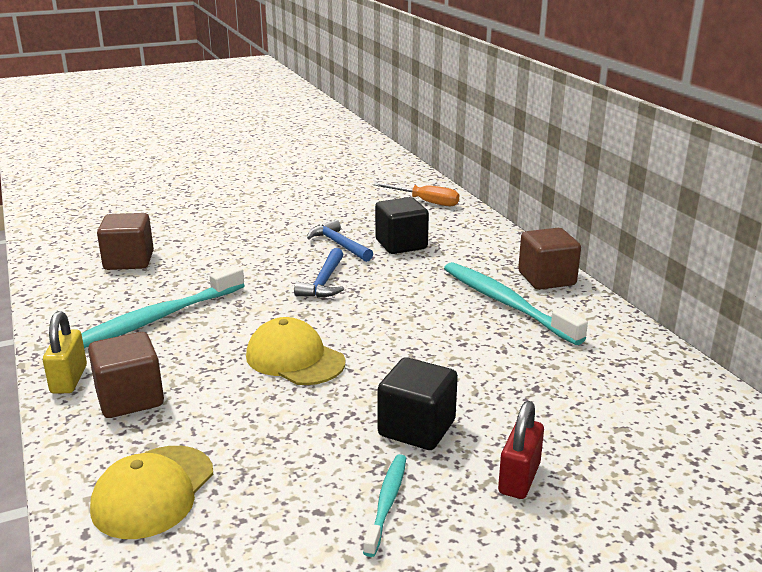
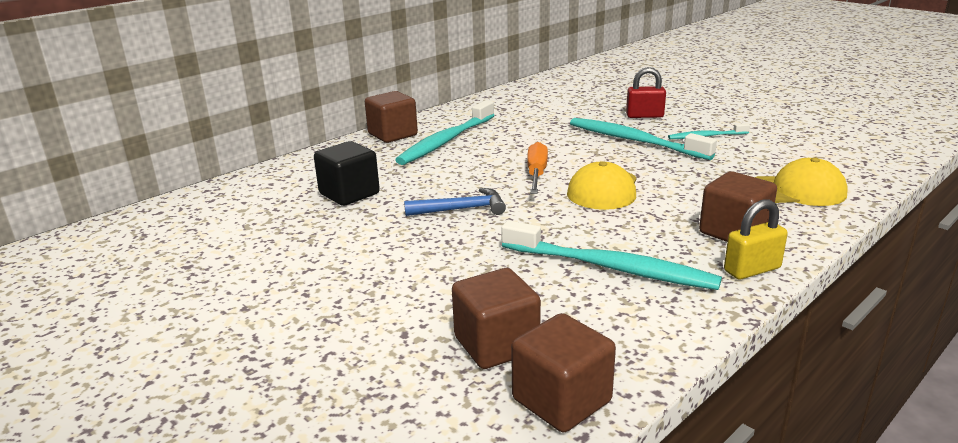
camera: 110 degrees left, 0 degrees up
(59, 267) = (561, 400): none -> brown cube
(339, 244) = (364, 223): blue hammer -> none
(416, 428) = (634, 141): black cube -> turquoise toothbrush
(425, 202) = (216, 204): orange screwdriver -> orange screwdriver (536, 174)

